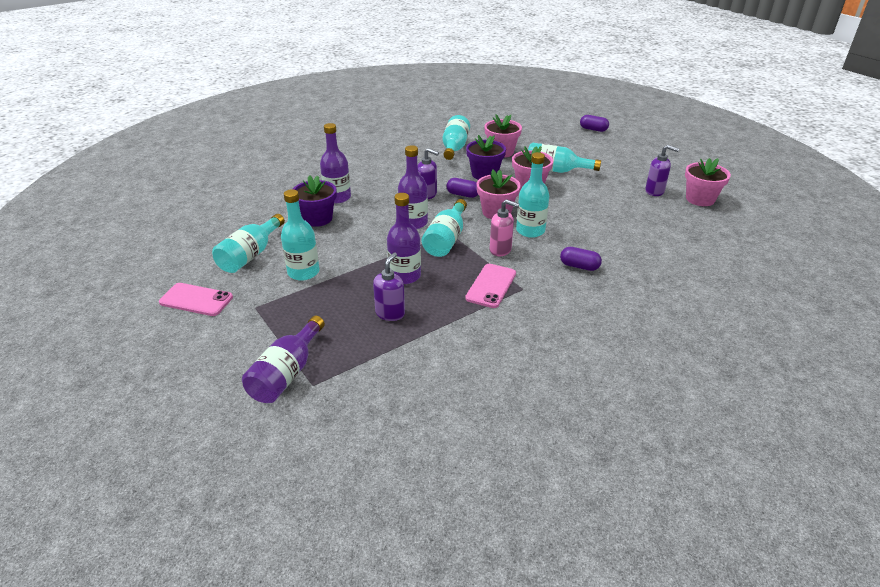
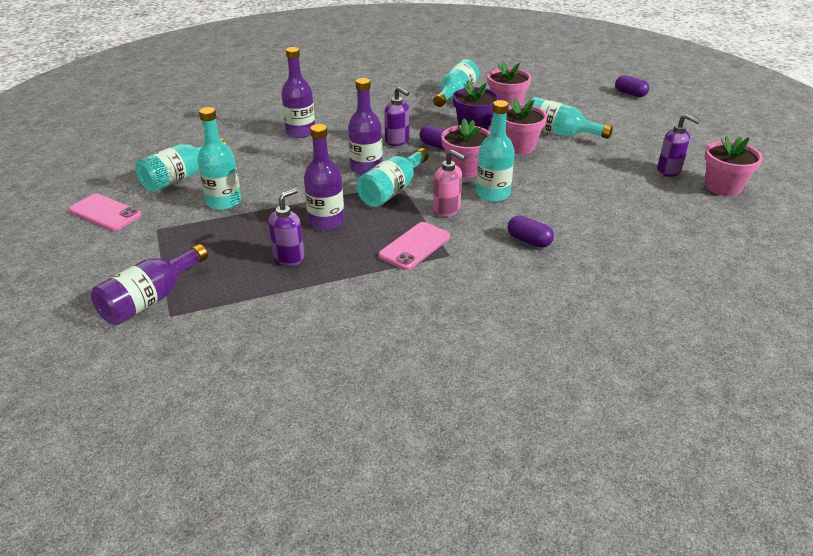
camera: 15 degrees right, 0 degrees up
(317, 219) = (268, 150): purple flower pot -> none

